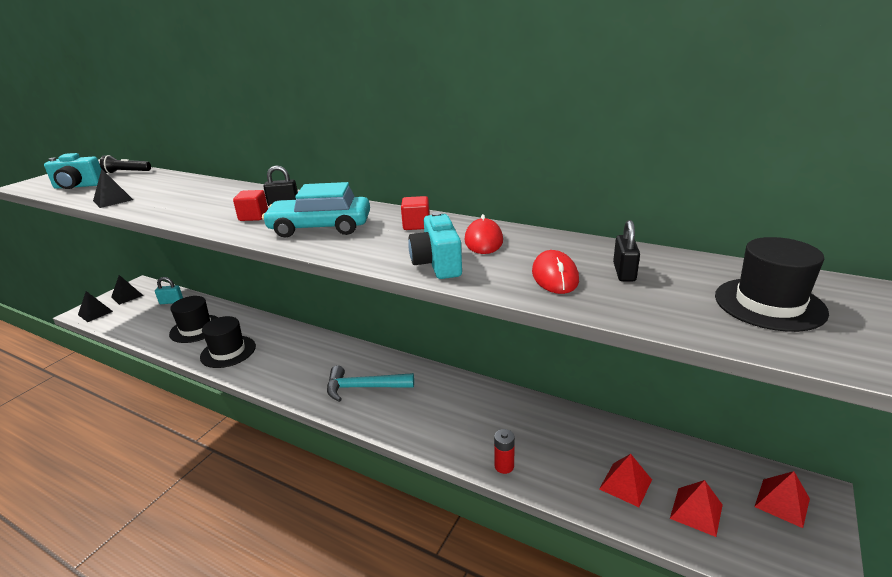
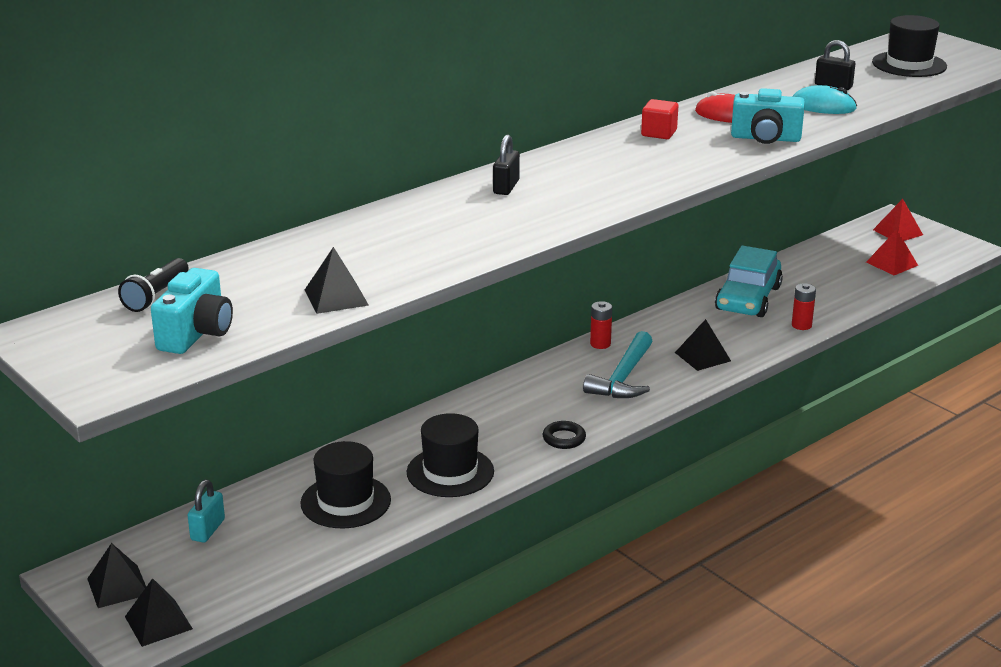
camera: 70 degrees left, 0 degrees up
(253, 216) = (539, 205): red cube -> none
(273, 382) = (564, 438): none -> black ring
(320, 227) = (618, 174): turquoise car -> turquoise car (748, 298)
(408, 366) = (600, 344): none -> red battery
(414, 418) = (703, 356): none -> black pyramid
(554, 276) = (823, 106): red mouse -> turquoise mouse
(625, 484) = (851, 280): red pyramid -> none

